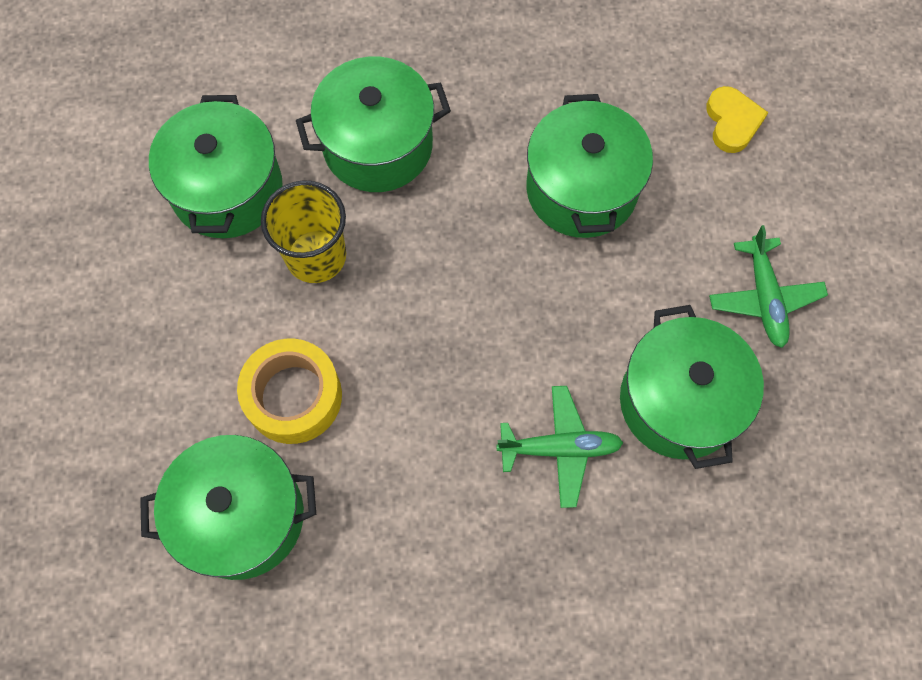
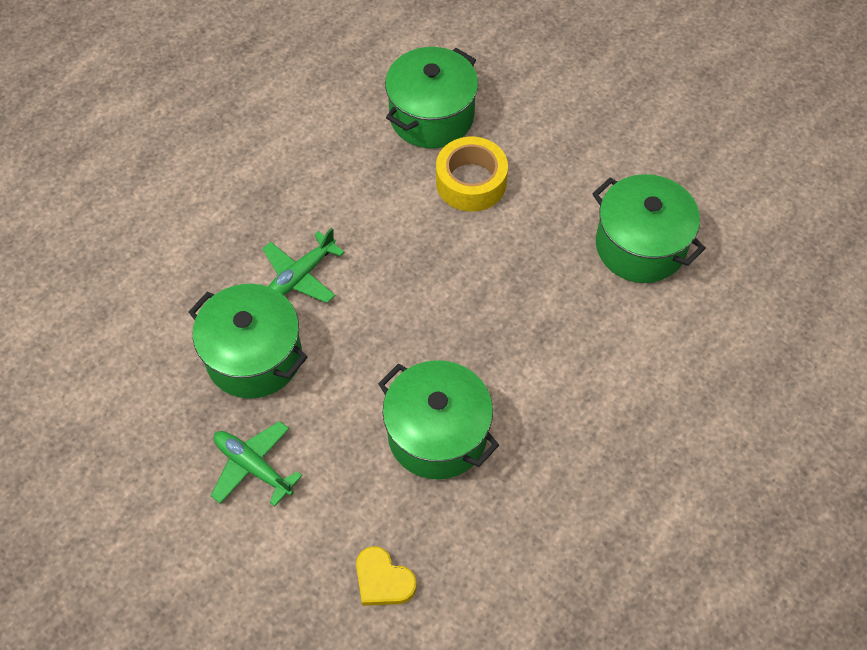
camera: 135 degrees right, 10 degrees down
(316, 256) = (546, 255): yellow cup -> none
(378, 145) = (591, 347): green pot -> none

